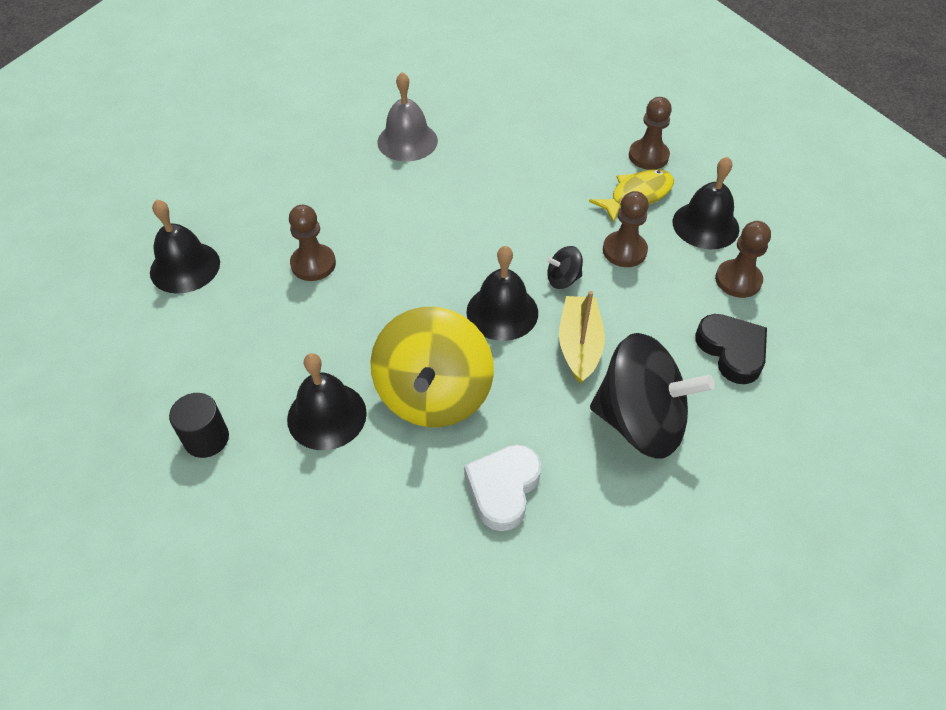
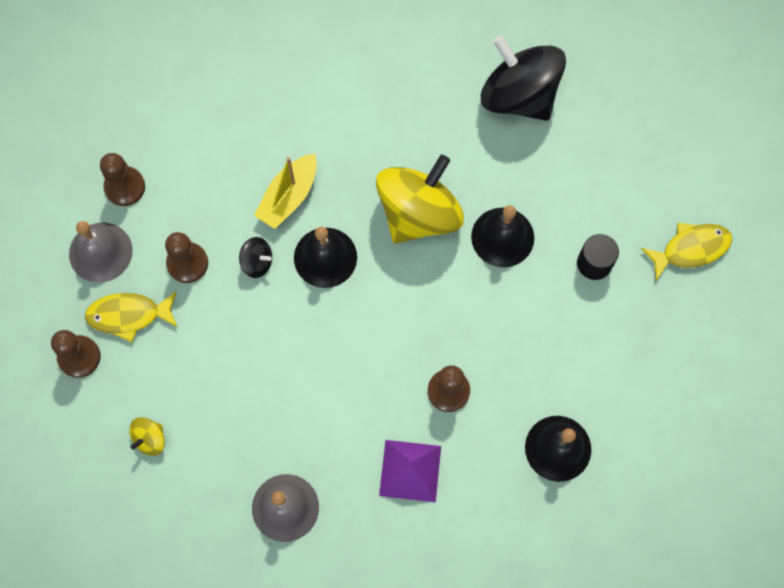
camera: 150 degrees left, 20 degrees up
(87, 510) = (690, 249): none -> yellow fish
(317, 200) = (410, 470): none -> purple pyramid
(503, 488) = (413, 121): white heart -> none
(546, 135) = (150, 439): none -> yellow spinning top
(640, 421) = (292, 117): black spinning top -> black spinning top (519, 95)
(705, 225) = (100, 252): black bell -> grey bell
(732, 351) = (184, 133): black heart -> none

